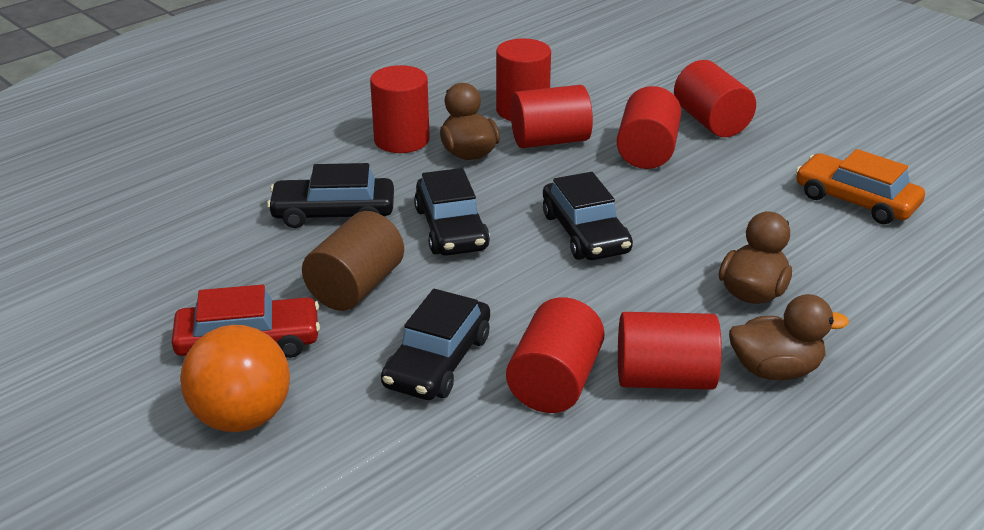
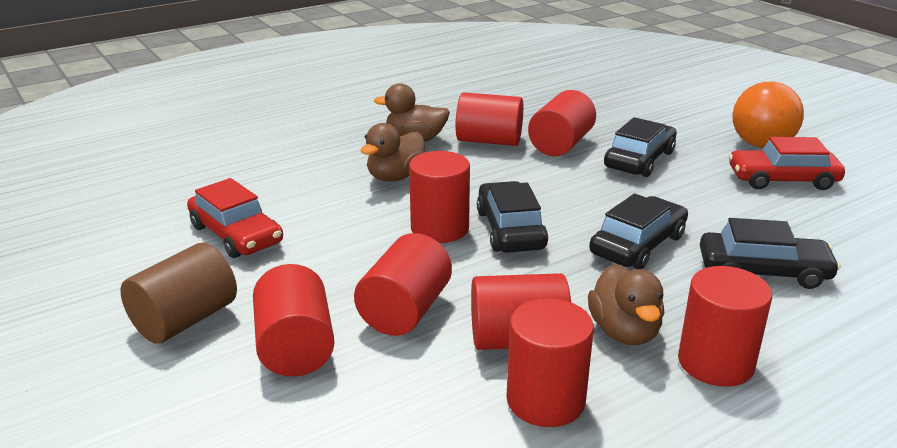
camera: 170 degrees left, 5 degrees down
(356, 287) = (714, 206): brown cylinder -> brown cylinder (185, 320)
(451, 229) = (638, 245): black car -> black car turned 45 degrees clockwise
(659, 227) = (439, 228): none -> red cylinder
(856, 200) = (236, 234): orange car -> red car

